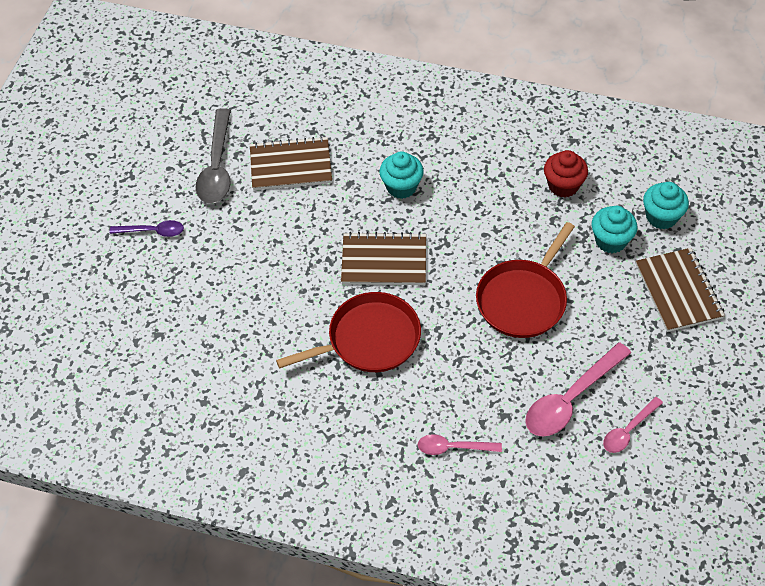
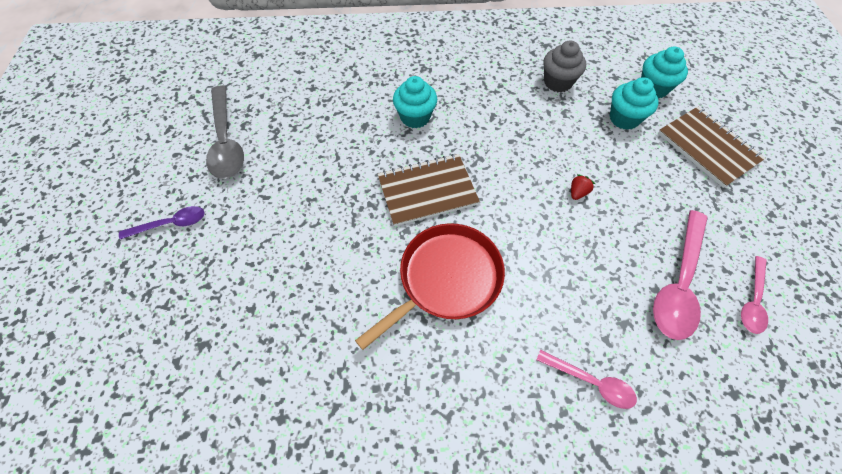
camera: 20 degrees left, 5 degrees up
(291, 165) = (301, 123): brown notebook -> none
(452, 447) = (591, 382): pink spoon -> pink spoon turned 135 degrees counterclockwise
(523, 299) = (577, 192): red pan -> red strawberry
(563, 186) = (558, 82): red cupcake -> grey cupcake

